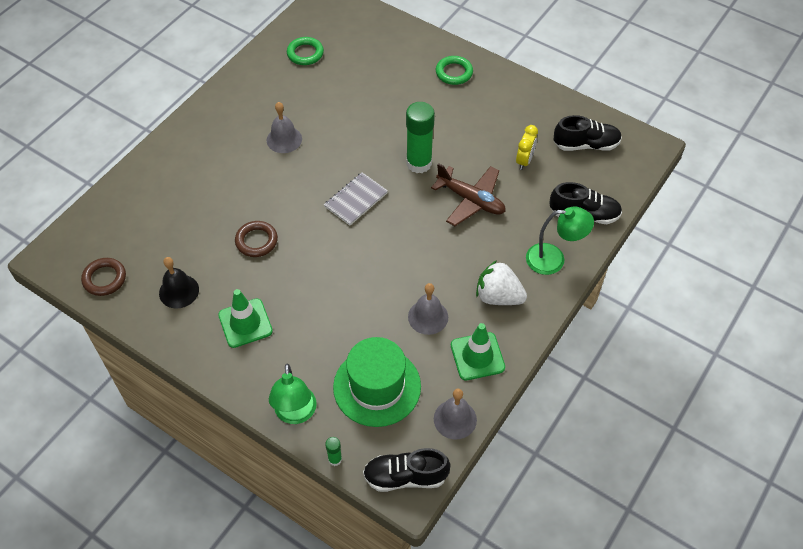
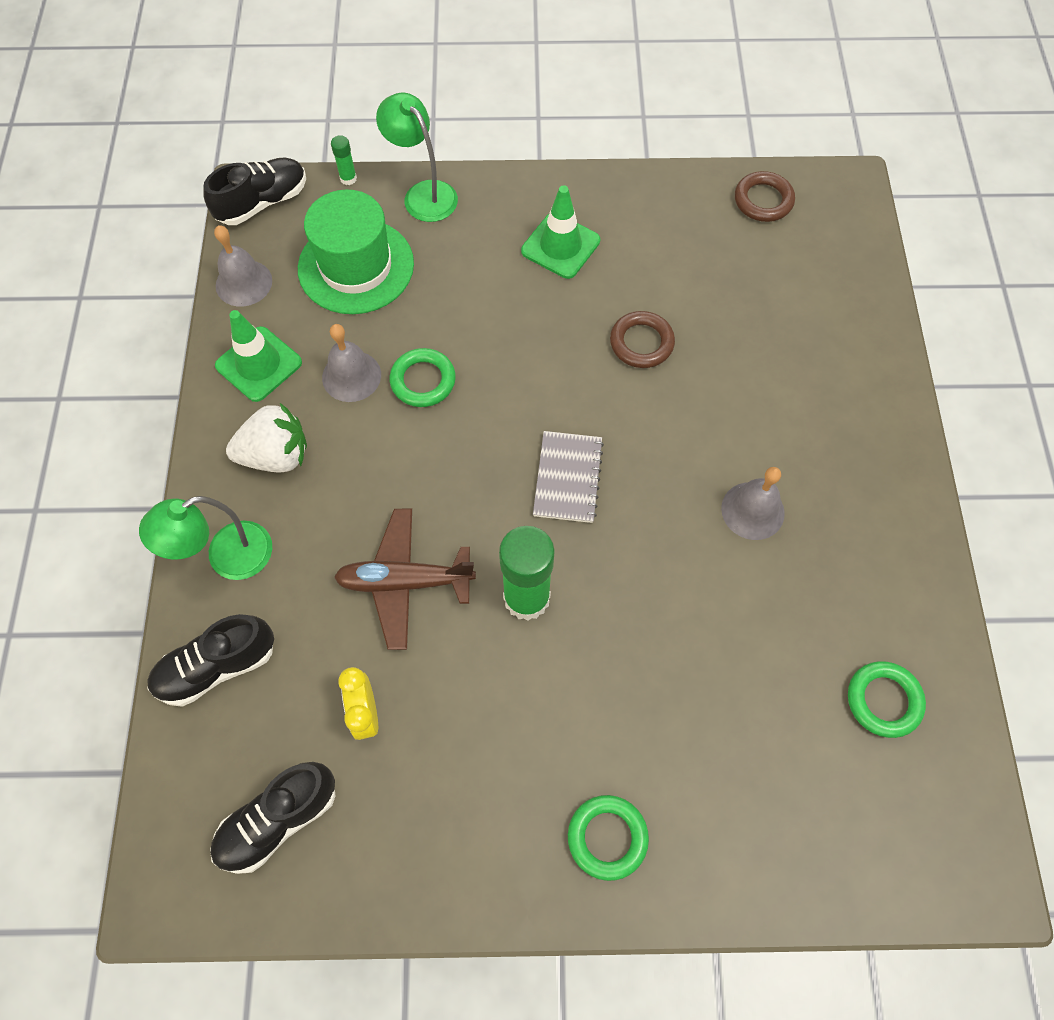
camera: 145 degrees right, 10 degrees up
(179, 291) = (669, 235): black bell -> none
(390, 290) = (423, 381): none -> green ring

